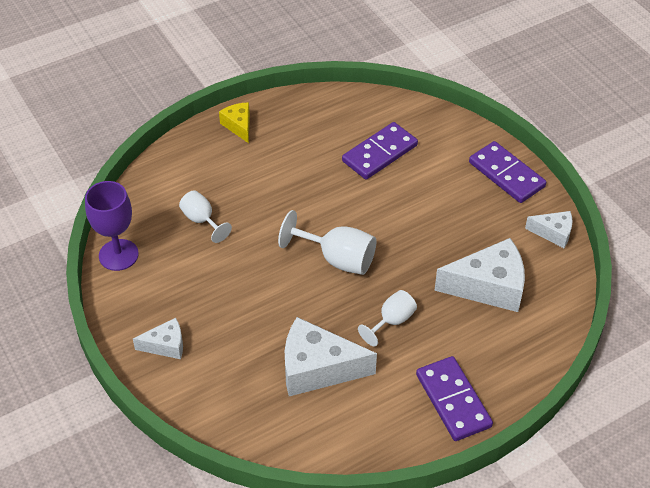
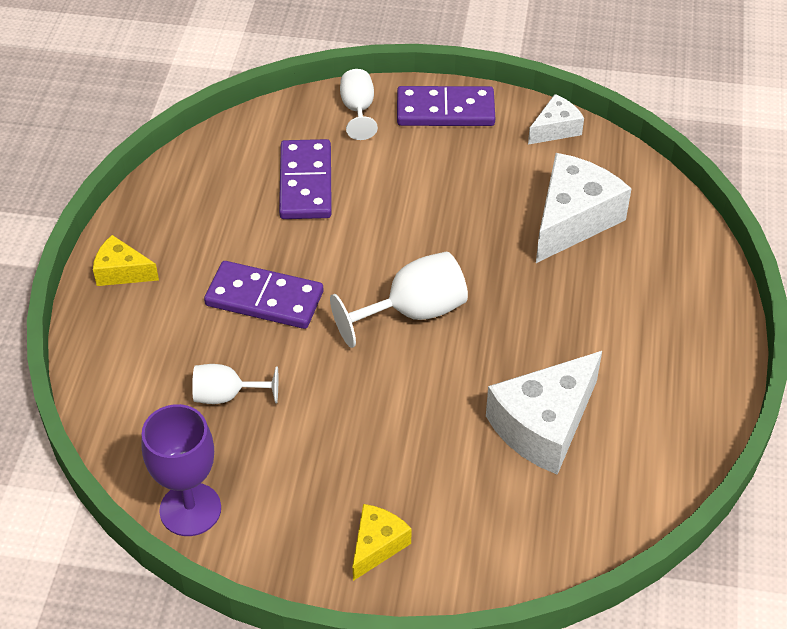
camera: 50 degrees left, 0 degrees up
(166, 345) = (377, 545): white cheese -> yellow cheese
(392, 321) = (542, 323): white goblet -> white goblet (358, 110)
(453, 400) = (687, 341): purple domino -> purple domino (264, 299)

